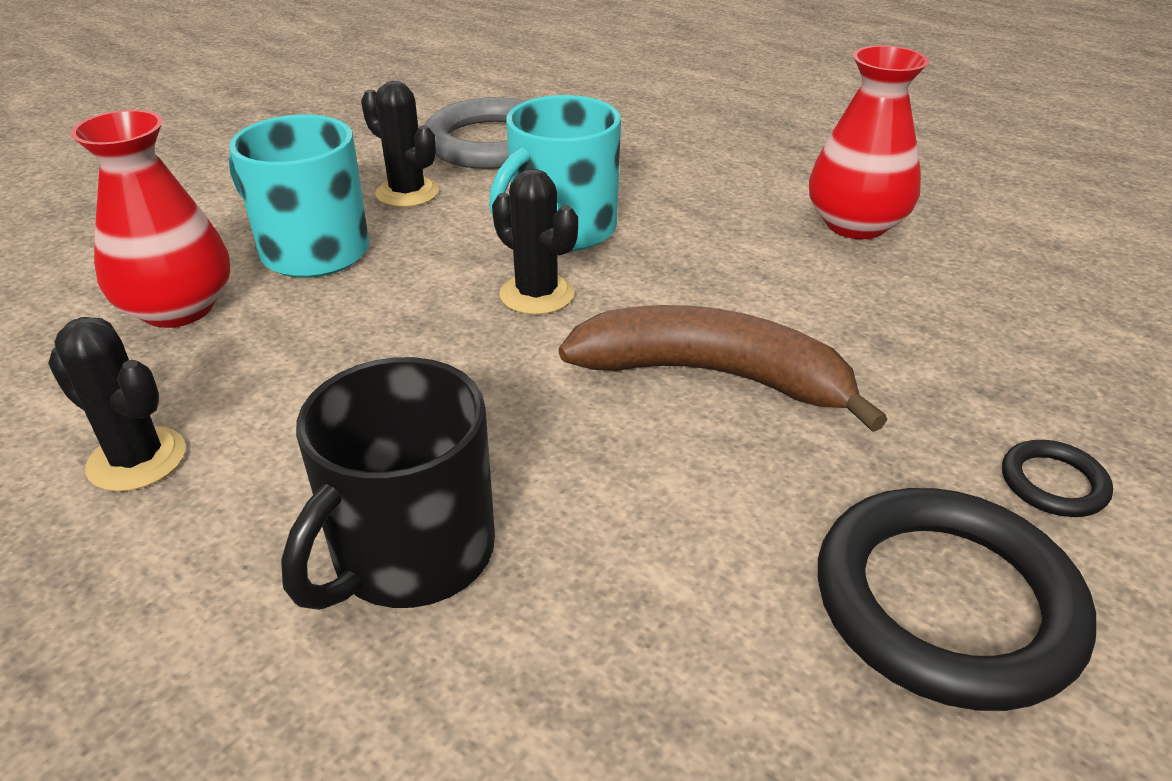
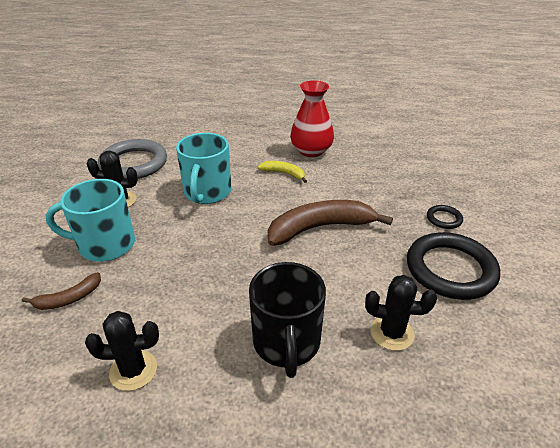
camera: 35 degrees left, 0 degrees up
(178, 308) = (69, 299): red vase -> brown banana
(537, 294) = (226, 224): black cactus -> black cactus (392, 333)
(748, 247) = (284, 173): none -> yellow banana

